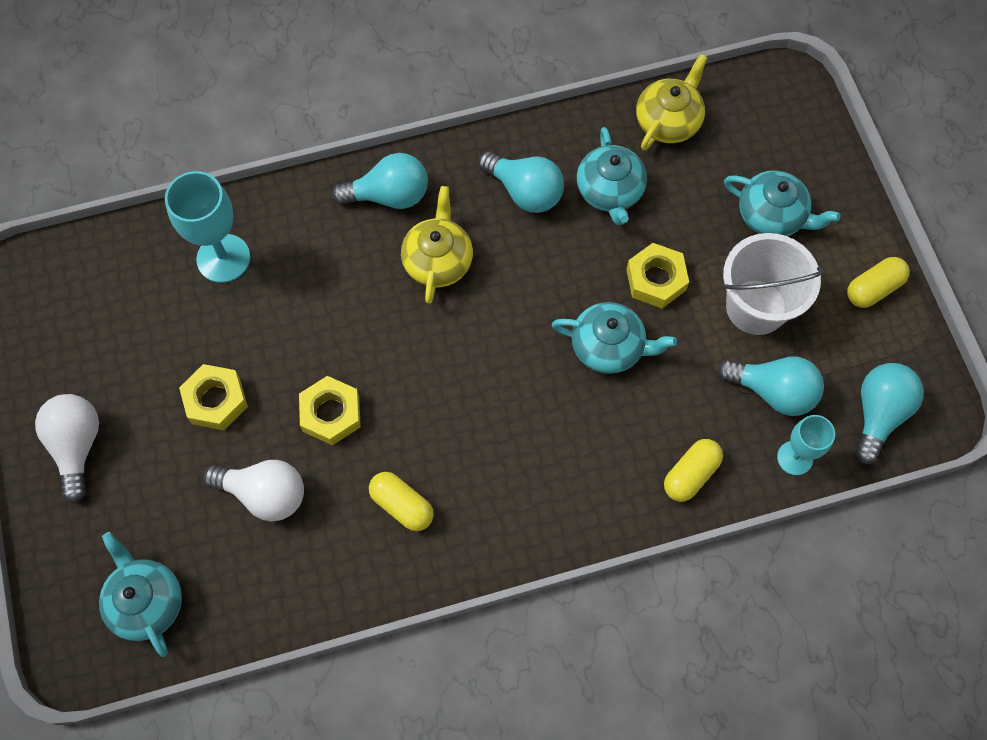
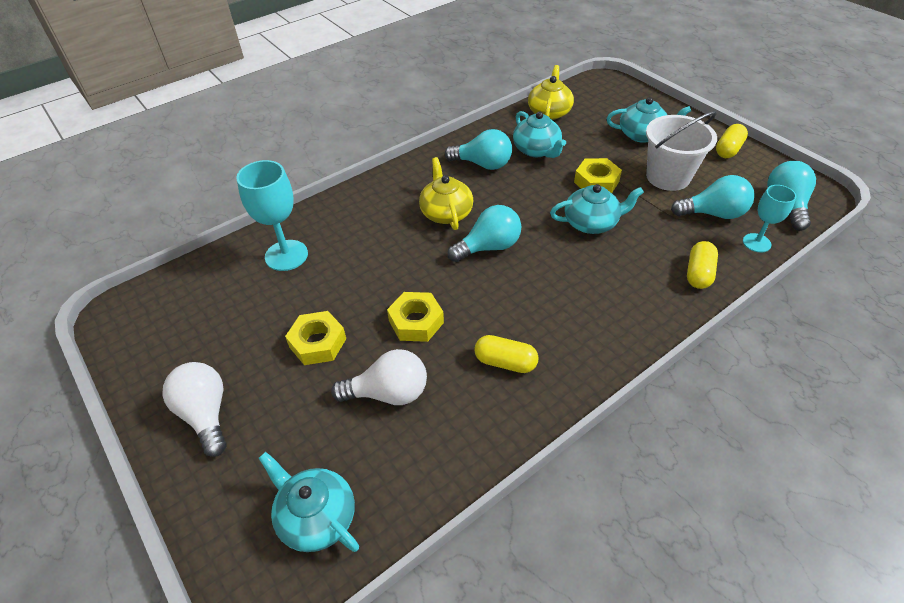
camera: 20 degrees left, 20 degrees down
(389, 195) = (393, 190): turquoise light bulb -> turquoise light bulb (489, 247)

